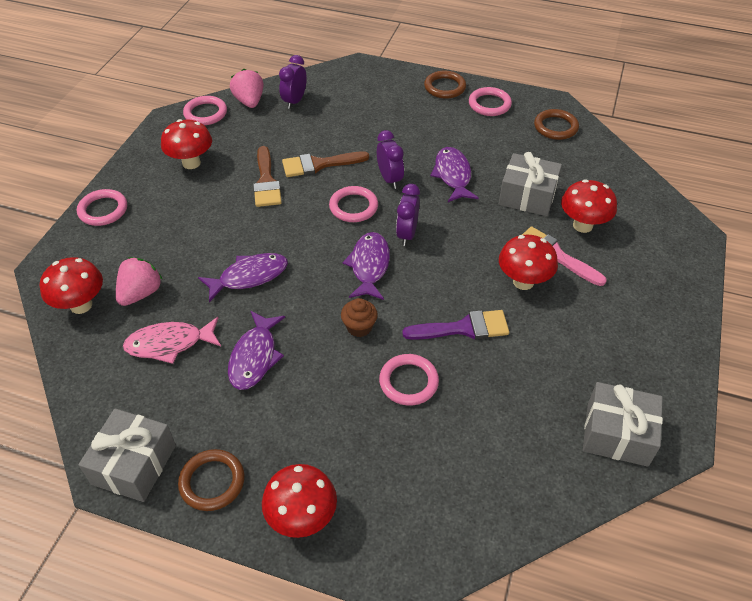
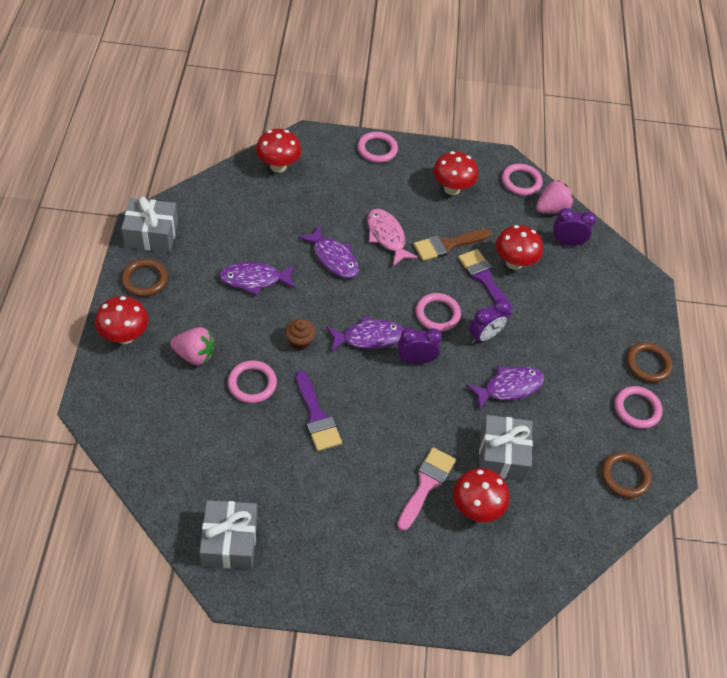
camera: 70 degrees right, 5 degrees up
(141, 293) = (298, 196): pink strawberry -> pink strawberry (194, 355)
(169, 344) = (255, 226): pink fish -> pink fish (387, 236)
(319, 165) = (484, 278): brown brush -> purple brush
(523, 282) = (383, 459): red mushroom -> red mushroom (514, 263)

